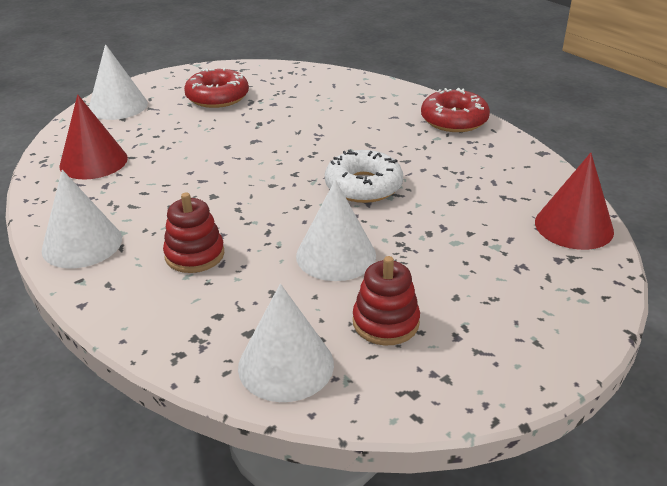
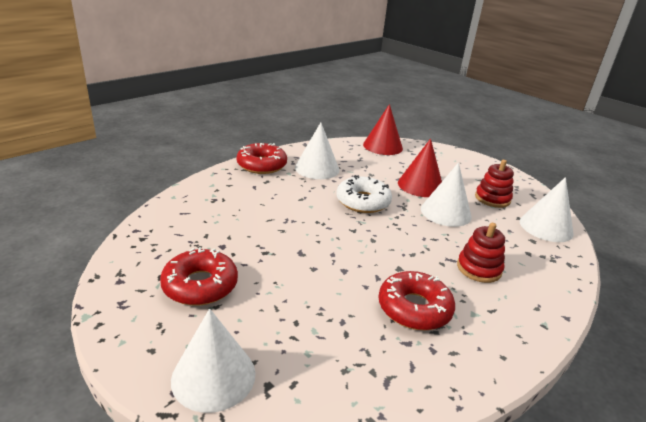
camera: 100 degrees left, 5 degrees down
(82, 244) = (503, 335): white cone -> white cone (317, 168)
(93, 162) = (364, 364): red cone -> red cone (420, 185)
(146, 195) = (414, 308): none -> red donut

